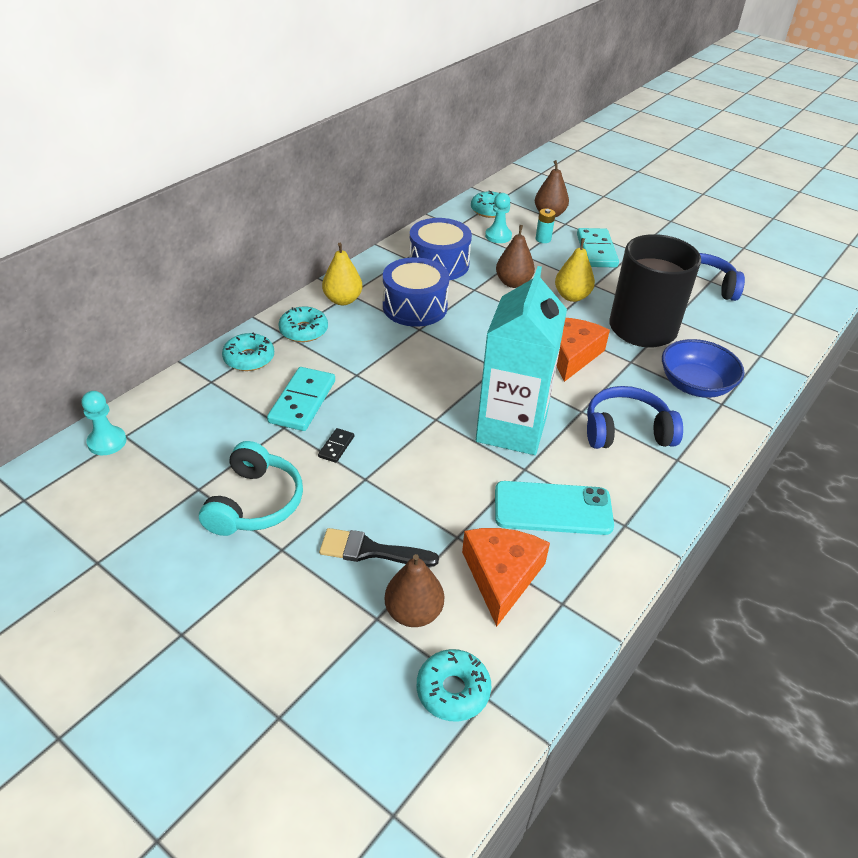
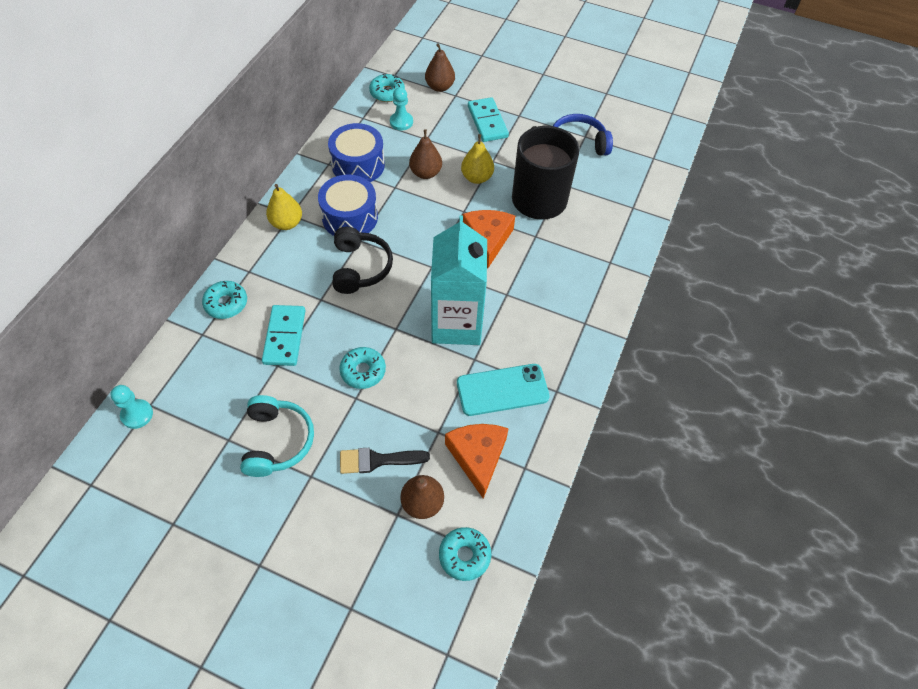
camera: 15 degrees left, 15 degrees up
(303, 331) = (263, 264): turquoise donut -> turquoise donut (363, 371)
(336, 447) = (325, 374): black domino -> none
(412, 353) = (360, 267): none -> black headphones
(543, 239) = (440, 118): turquoise battery -> none
(626, 431) = (543, 305): blue headphones -> none
(695, 385) = (588, 249): blue bowl -> none

